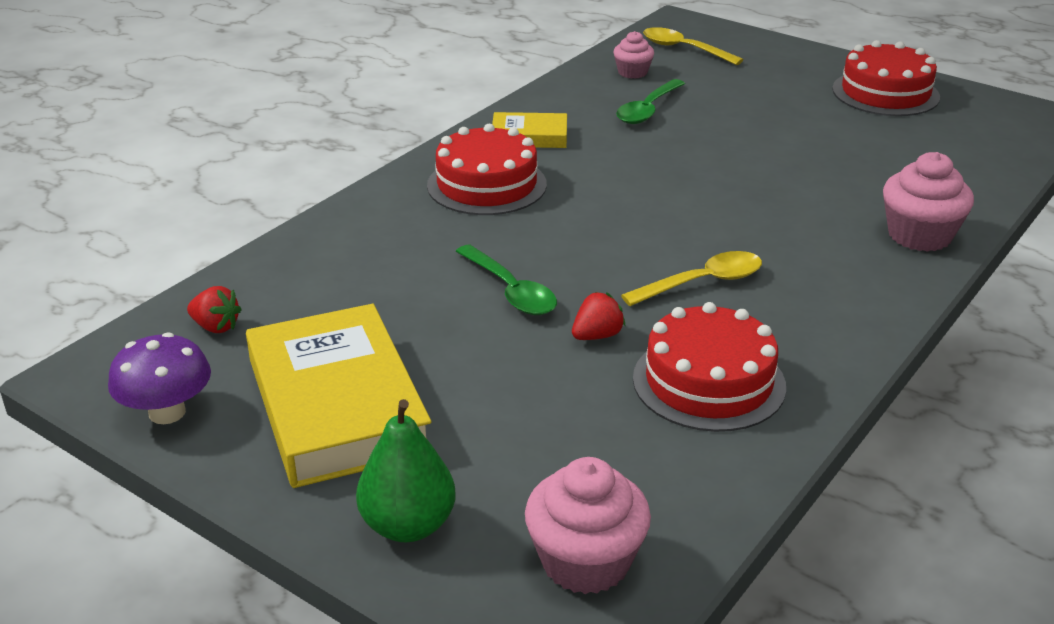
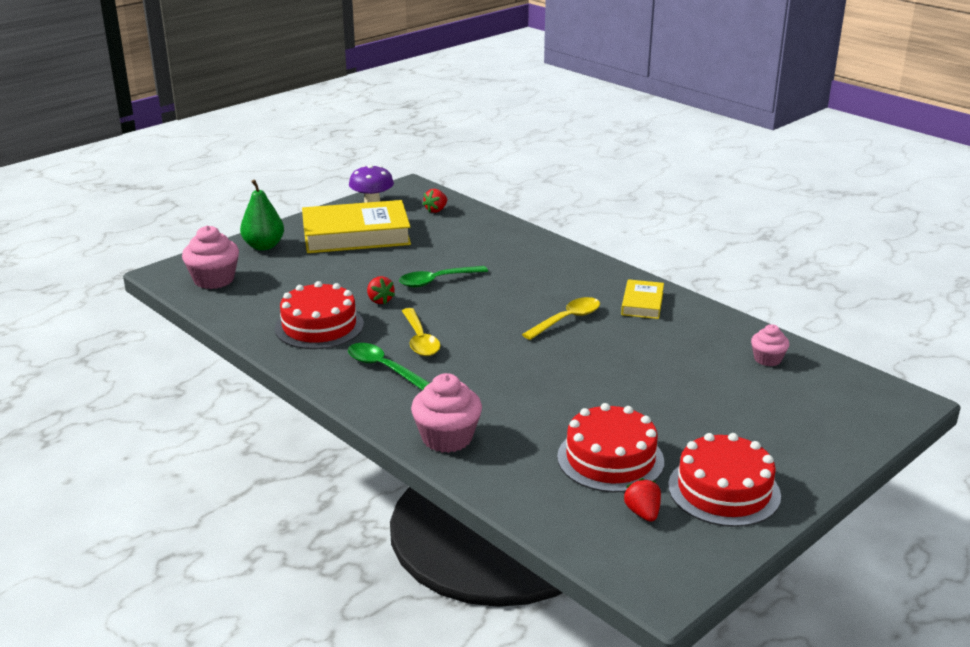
camera: 100 degrees right, 5 degrees down
(486, 185) = (569, 283): red cake -> red cake (610, 459)
(648, 110) = (687, 356): green spoon -> green spoon (383, 368)
(683, 49) = (828, 393): yellow spoon -> yellow spoon (567, 320)
(953, 126) = (642, 513): none -> red strawberry

